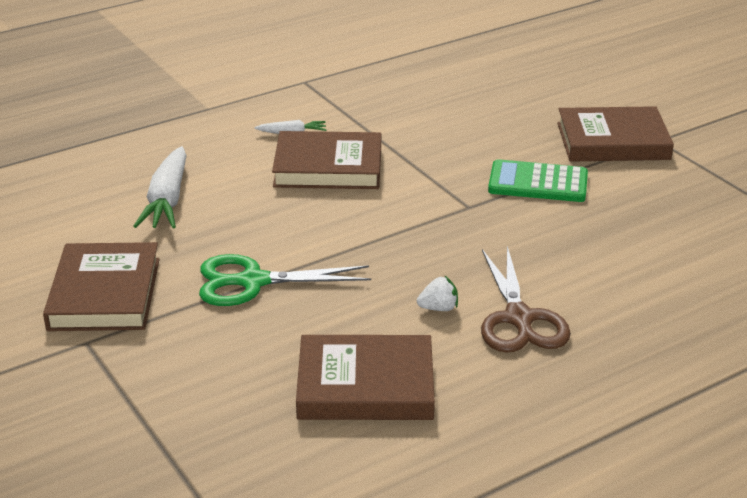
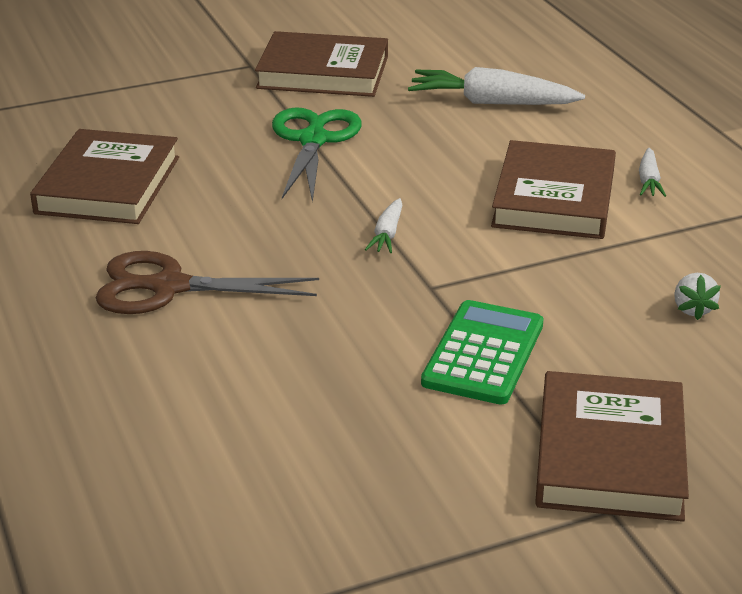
camera: 100 degrees right, 0 degrees up
(403, 230) = (387, 234): none -> white carrot
(438, 308) = (215, 238): white strawberry -> white strawberry (693, 309)

